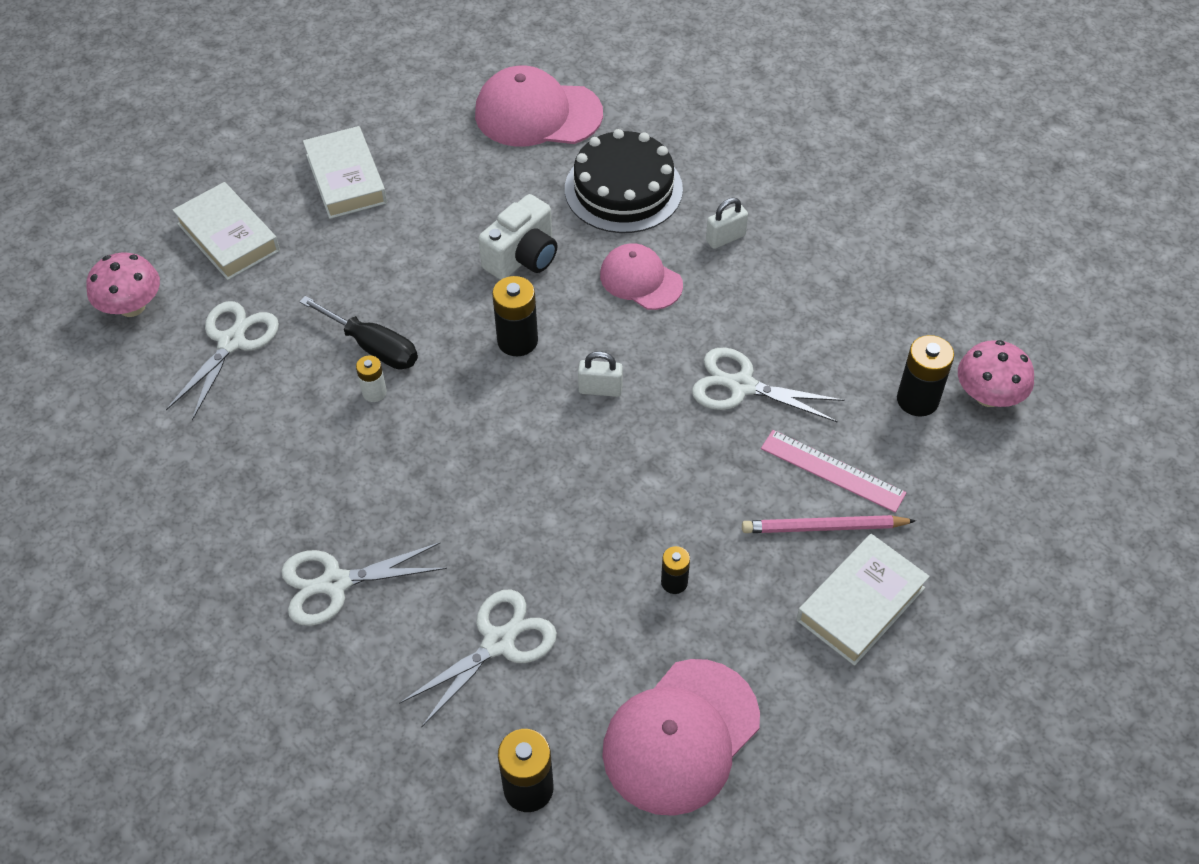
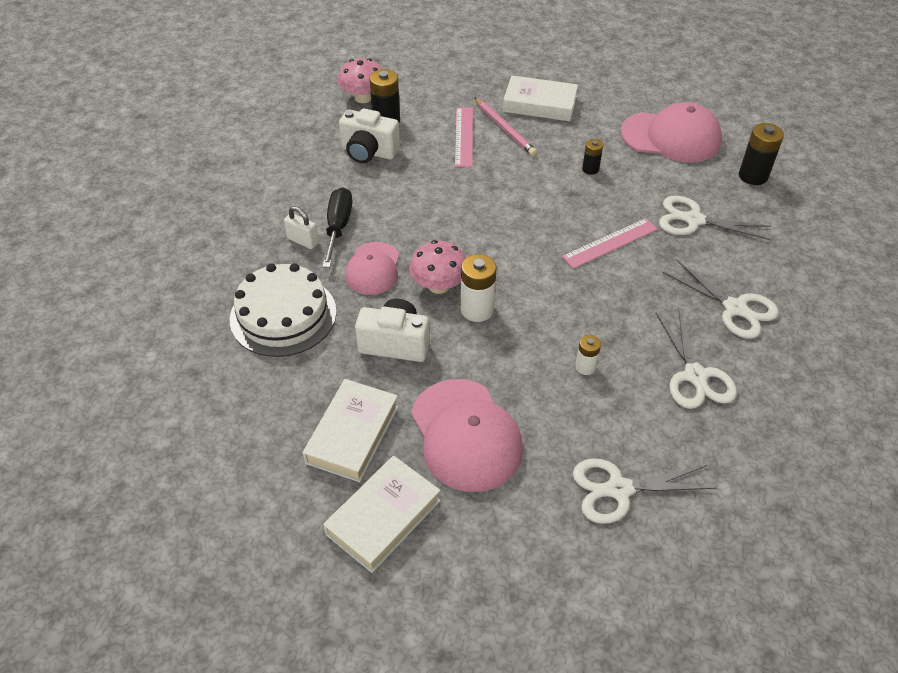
camera: 120 degrees left, 5 degrees down
(132, 306) = (648, 599): pink mushroom -> pink mushroom (439, 285)
(228, 237) = (515, 572): white book -> white book (352, 434)
(373, 347) = (548, 390): black screwdriver -> black screwdriver (338, 227)
(517, 341) = (477, 309): black battery -> white battery
(525, 521) = (610, 243): none -> pink ruler
(537, 114) = (217, 411): pink cap -> pink cap (466, 435)
(600, 389) = (484, 250): white padlock -> none
(623, 189) = (283, 315): black cake -> white cake
(741, 386) = (431, 190): white scissors -> white scissors (695, 376)
(856, 354) = (368, 152): none -> white camera

